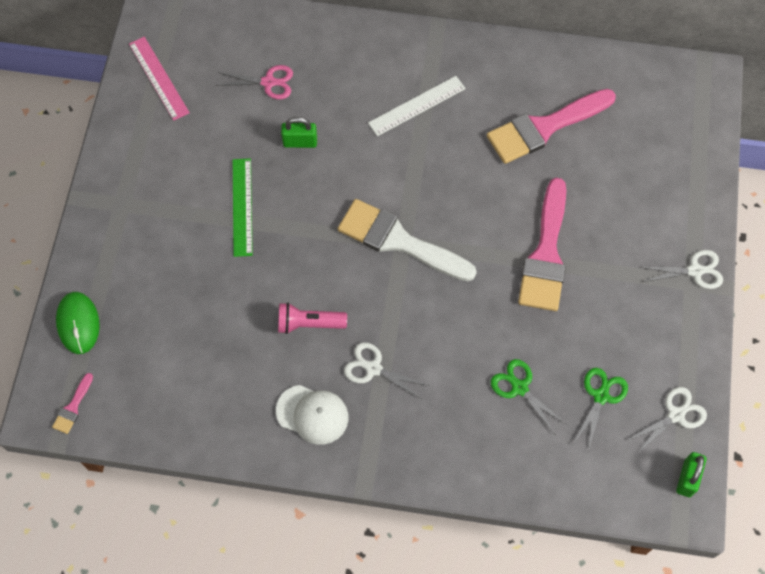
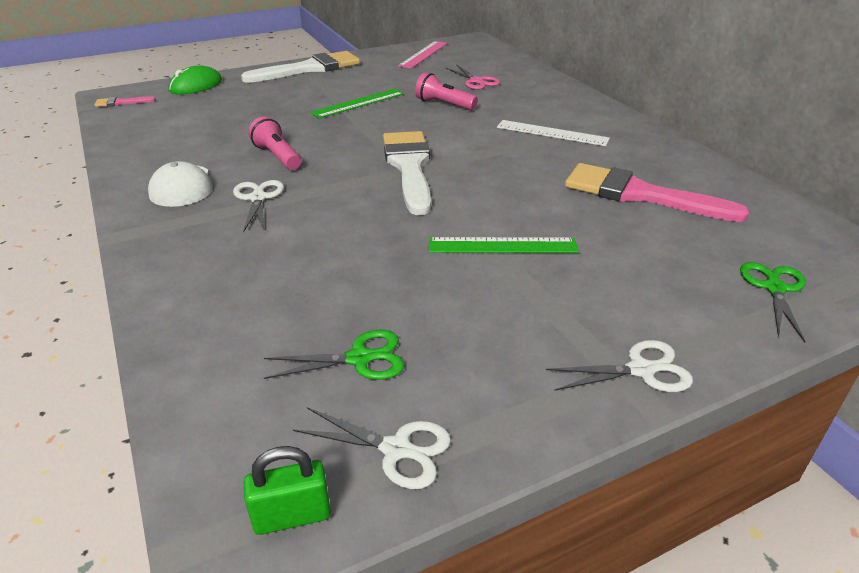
camera: 55 degrees right, 30 degrees down
(113, 200) = (309, 69): none -> white brush
(300, 142) = (444, 104): green padlock -> pink flashlight
(519, 388) = (313, 289): green scissors -> green scissors (774, 288)
(546, 254) = (502, 246): pink brush -> green ruler
(695, 270) = (640, 370): white scissors -> white scissors turned 60 degrees counterclockwise

